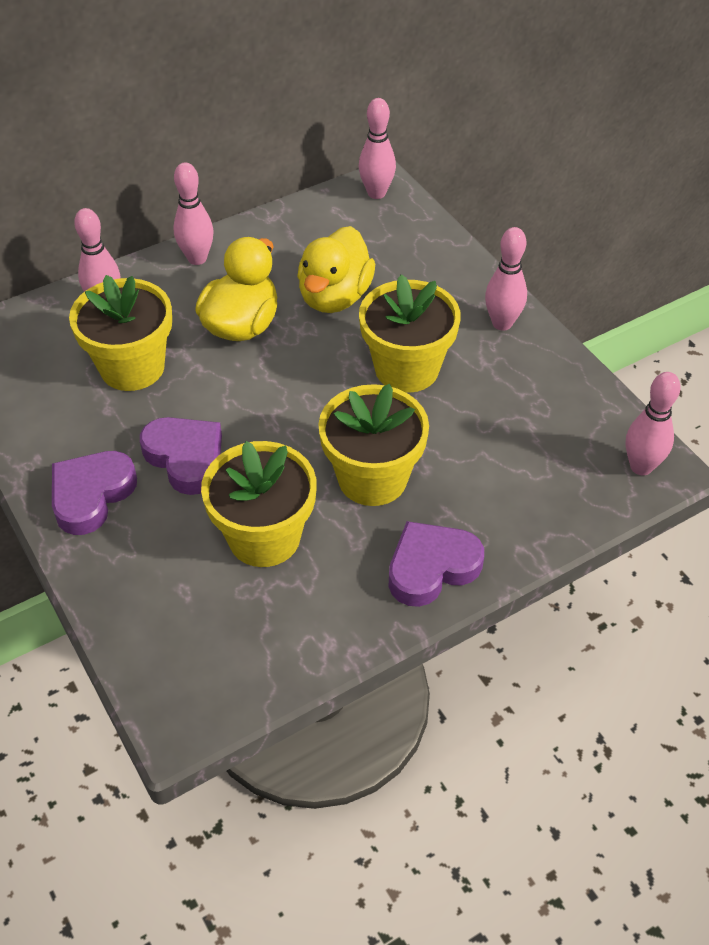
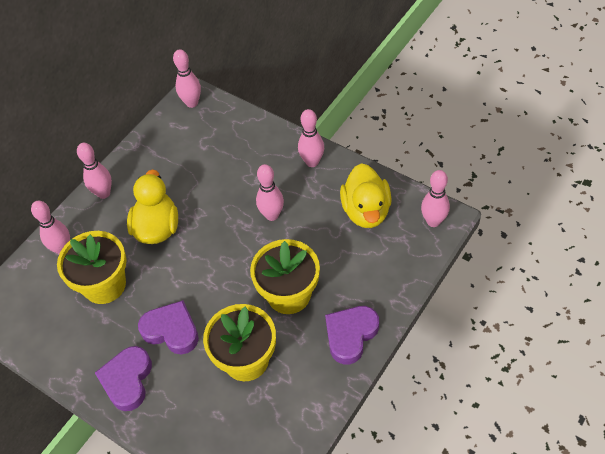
camera: 20 degrees left, 5 degrees up
(334, 297) = (204, 185): yellow duck -> yellow duck (366, 211)
(406, 369) = (272, 215): yellow flower pot -> pink bowling pin

